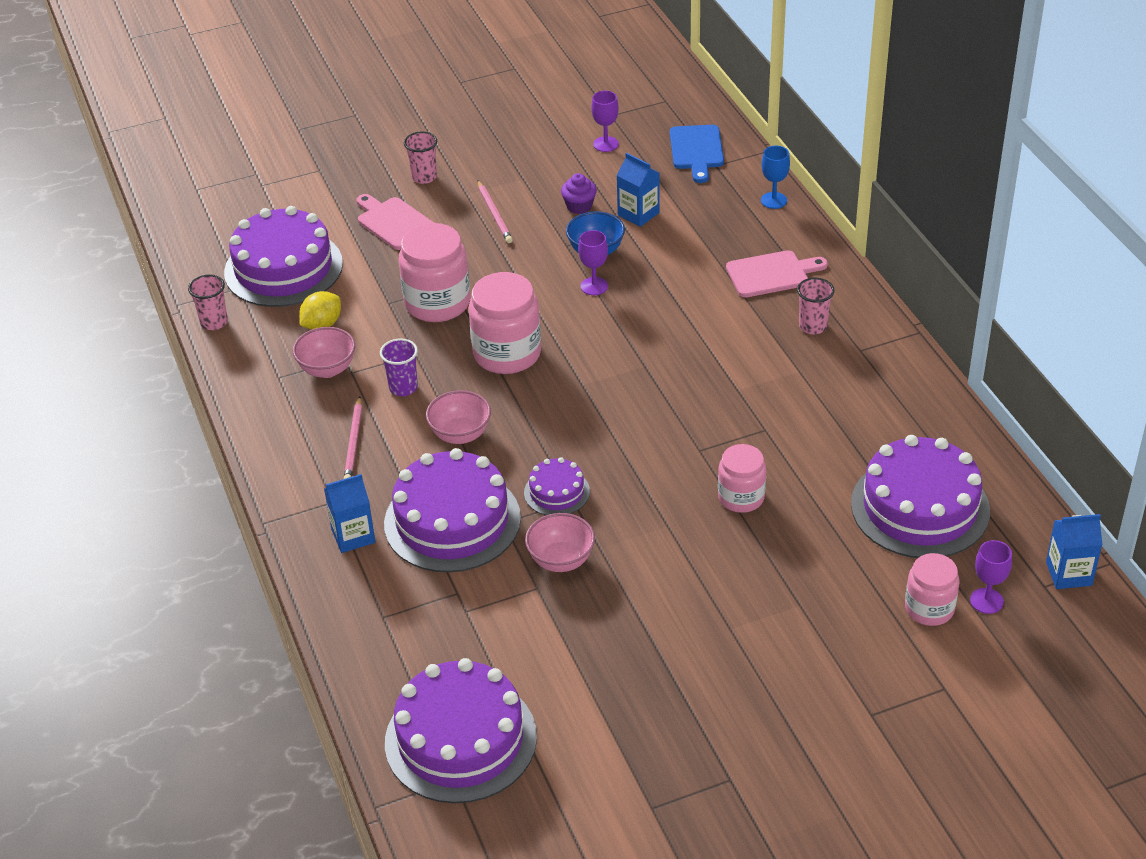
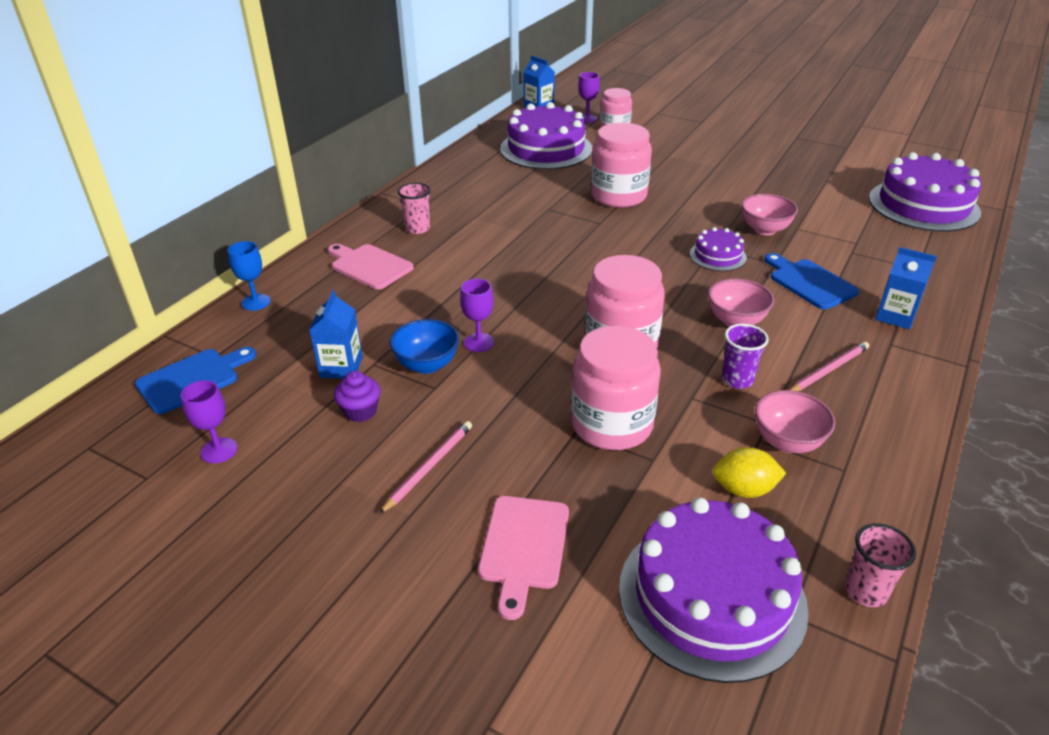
camera: 130 degrees left, 5 degrees down
(424, 177) = (407, 579): pink cup -> none
(452, 521) = (809, 282): purple cake -> blue cutting board
(741, 497) = (618, 196): pink jar -> pink jar, size x1.60

